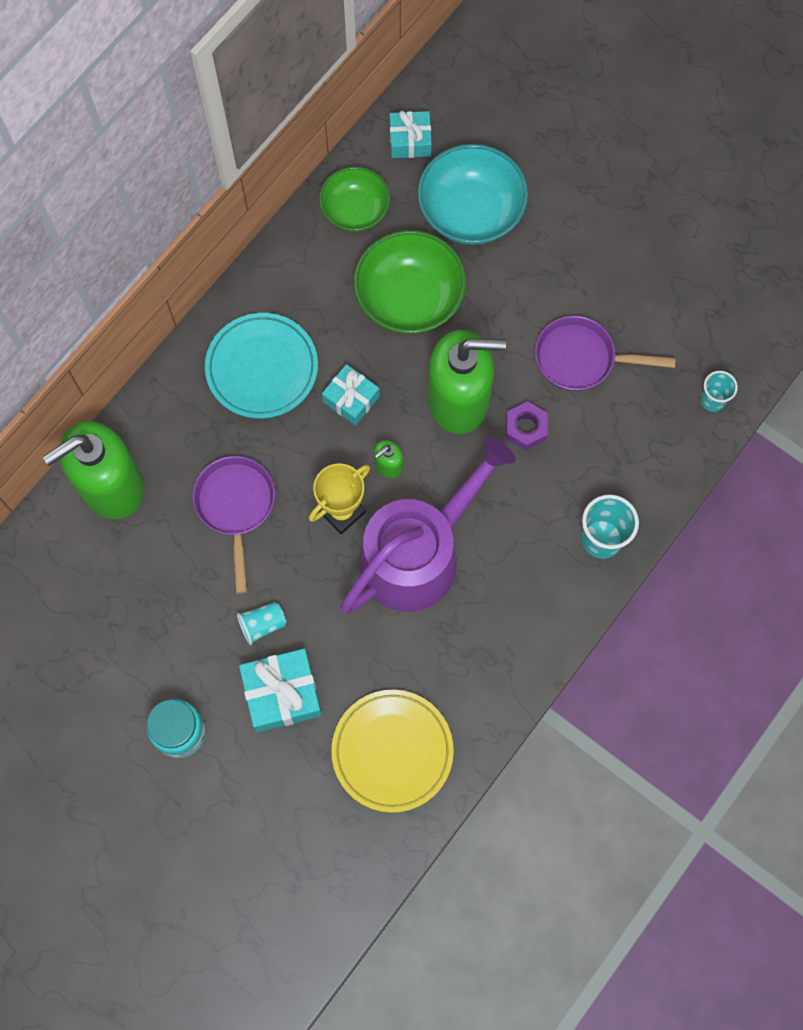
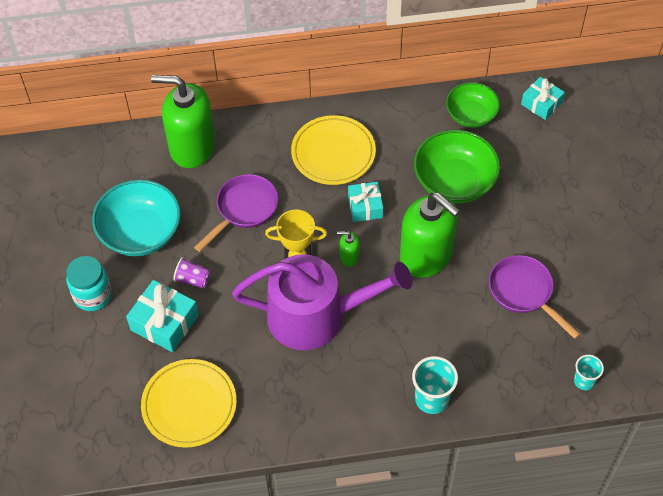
camera: 45 degrees right, 15 degrees down
(262, 368) = (333, 153): turquoise plate -> yellow plate
(262, 625) = (193, 279): turquoise cup -> purple cup
(471, 212) = (539, 165): turquoise bowl -> turquoise bowl (140, 233)
(525, 428) = (449, 302): purple nut -> none

